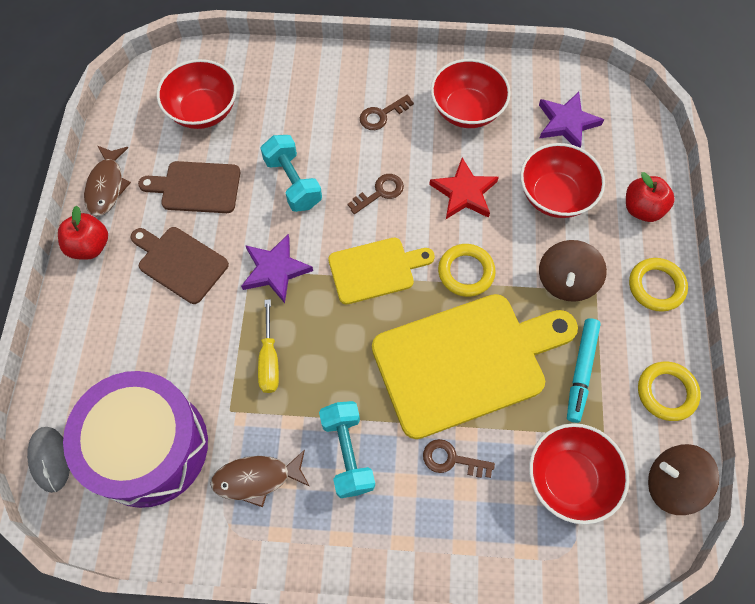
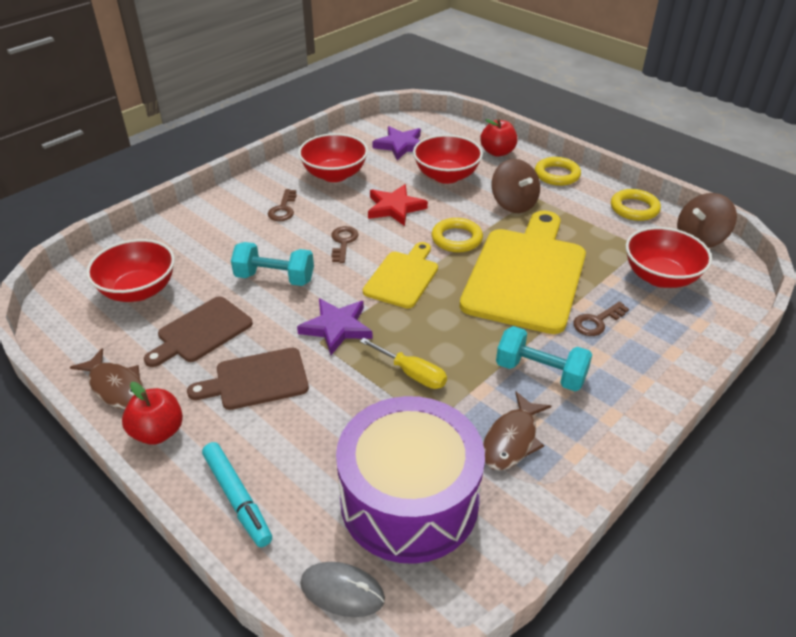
camera: 50 degrees left, 25 degrees down
(581, 371) = (586, 232): turquoise marker -> turquoise marker (237, 498)

